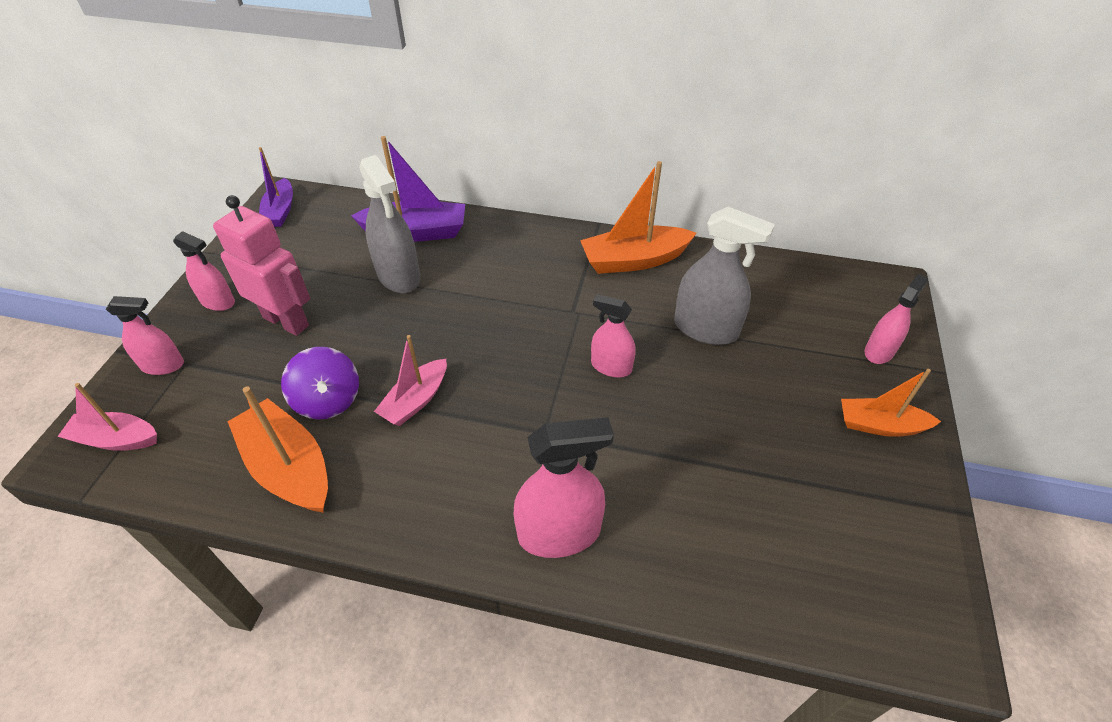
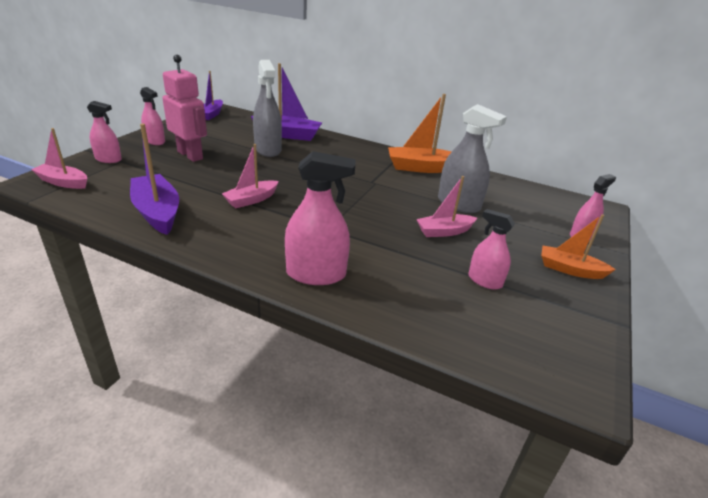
camera: 10 degrees right, 15 degrees down
(289, 467) = (157, 212): orange boat -> purple boat
(328, 400) = (197, 190): purple spinning top -> none
(611, 366) = (386, 209): pink spray bottle -> pink spray bottle (485, 281)
(702, 394) = (444, 231): none -> pink boat

